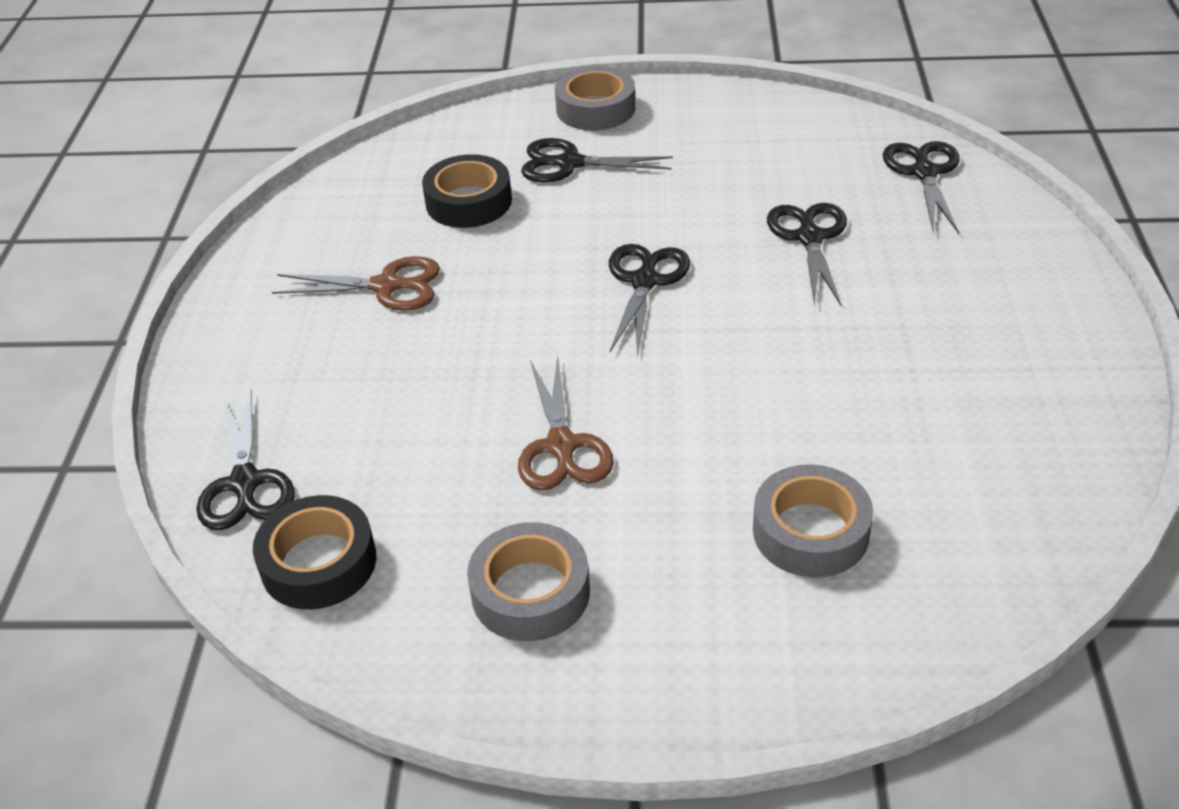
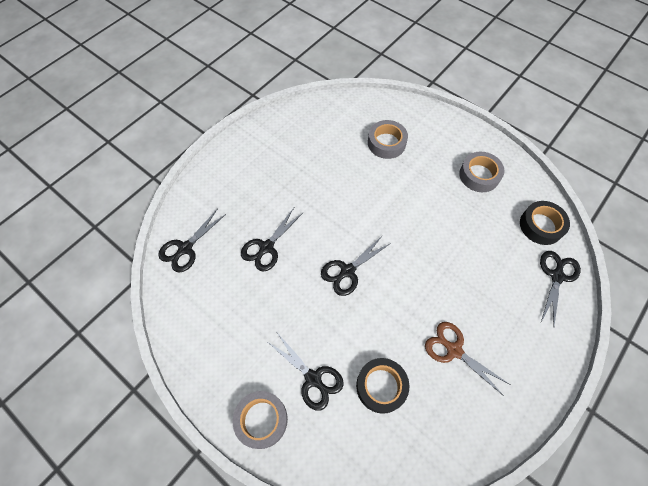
camera: 145 degrees left, 20 degrees up
(561, 446) = (436, 217): brown scissors -> none

